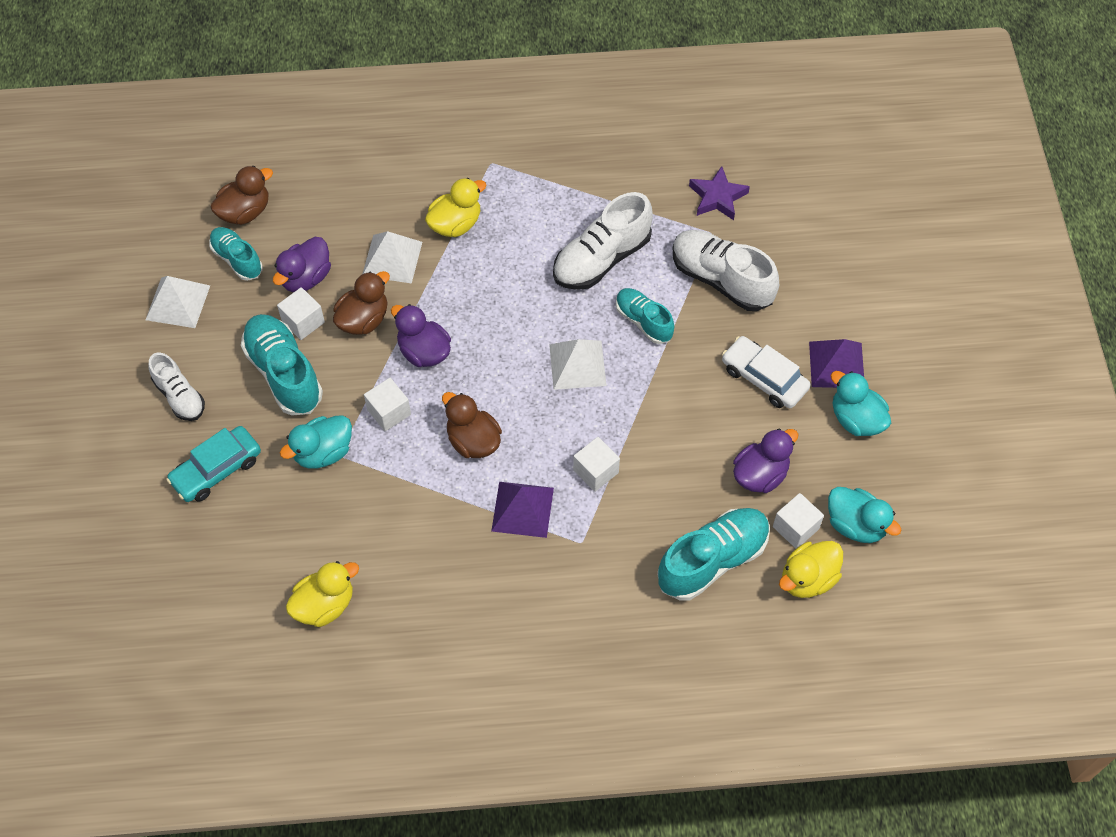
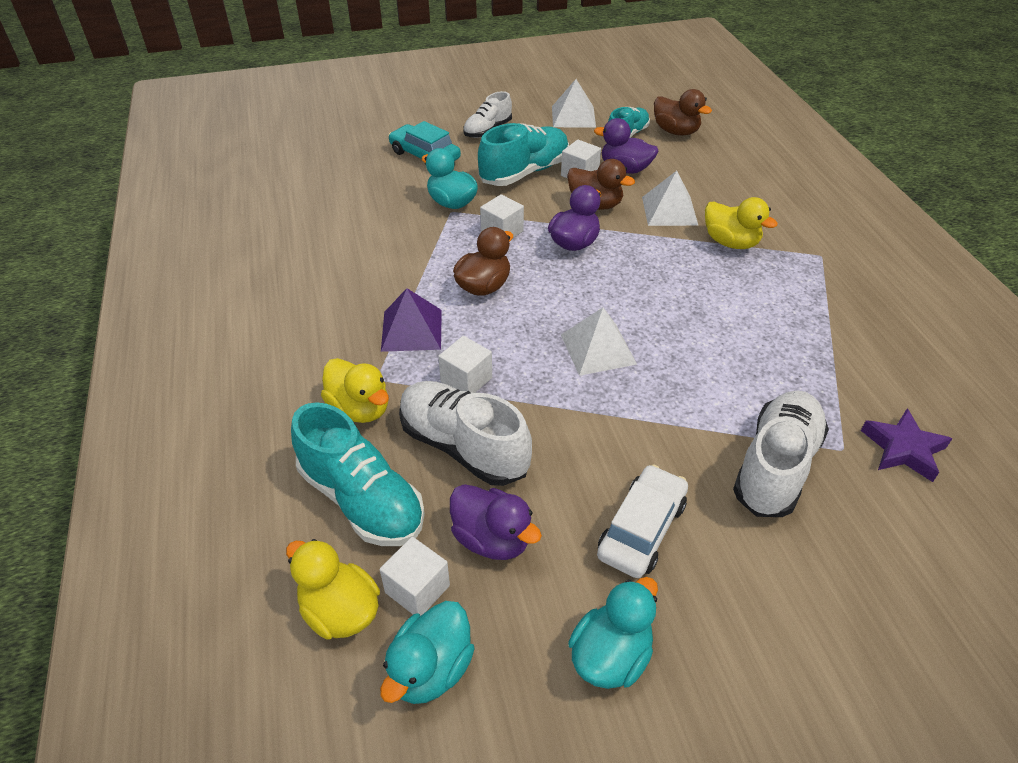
camera: 80 degrees right, 15 degrees down
(324, 605) = (303, 225): yellow duck -> yellow duck (360, 409)
(601, 259) = (747, 352): white shoe -> white shoe (463, 446)
(643, 321) = (678, 397): turquoise shoe -> none
(836, 364) = (697, 620): purple pyramid -> none

